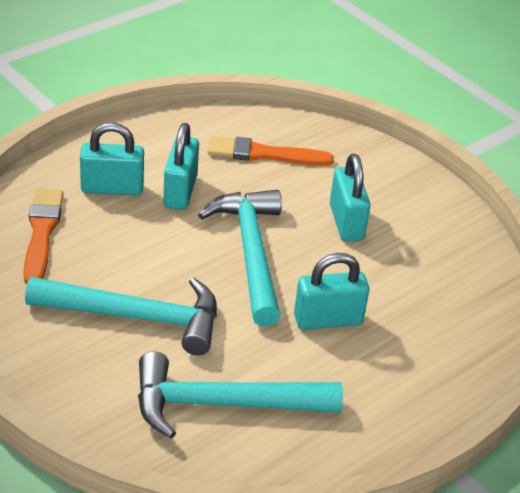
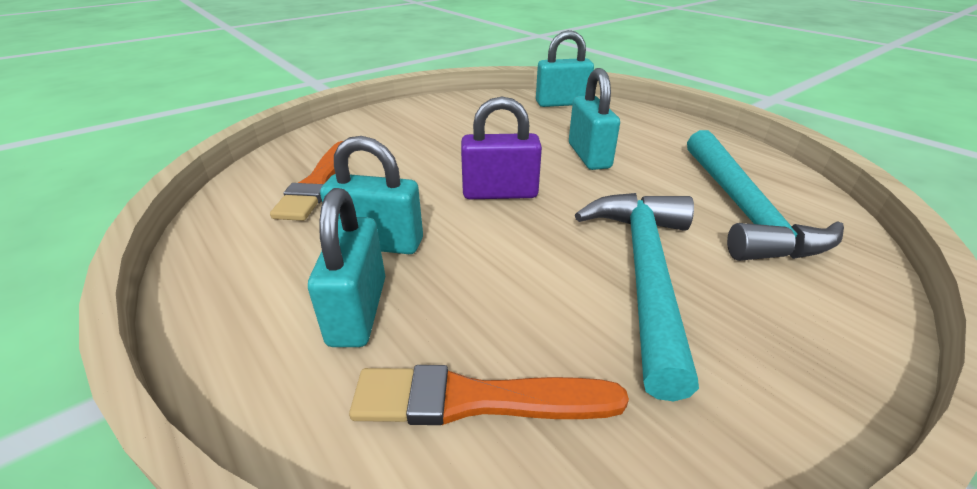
camera: 85 degrees left, 5 degrees down
(250, 253) = (500, 193): turquoise hammer -> purple padlock
(346, 222) = (446, 144): turquoise padlock -> turquoise padlock (562, 103)

